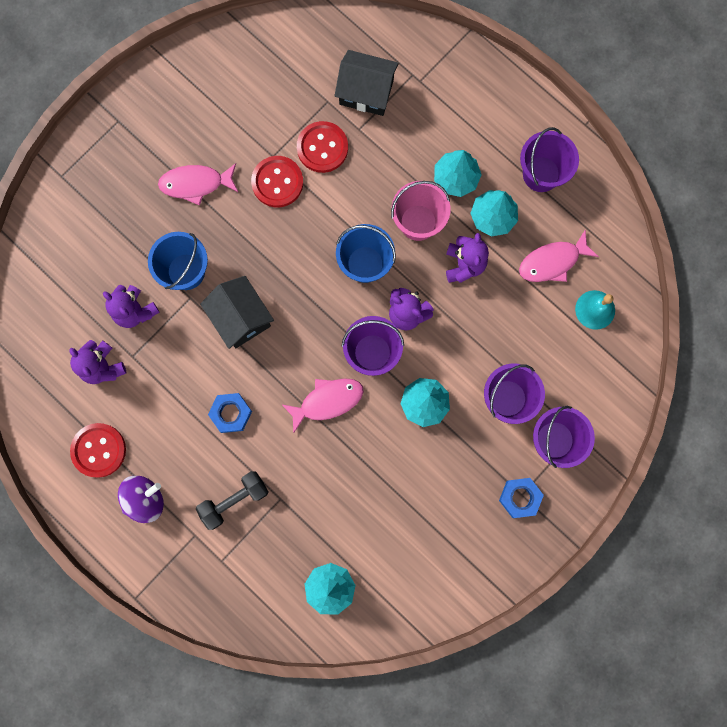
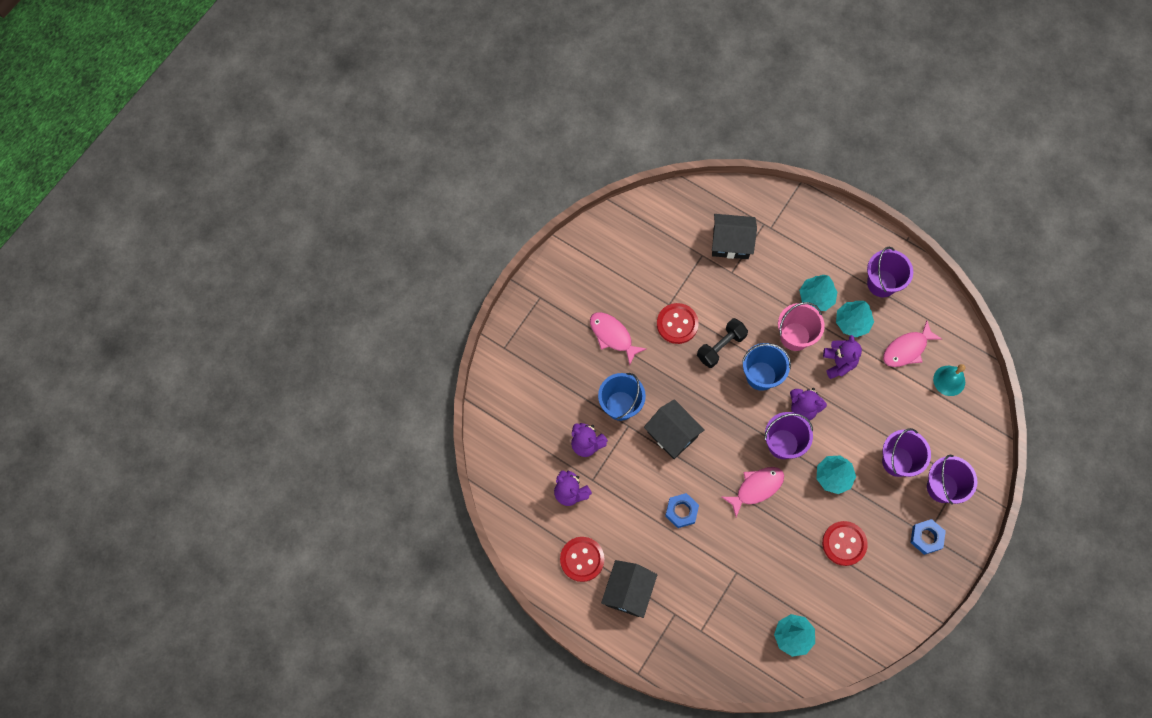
camera: 10 degrees left, 10 degrees down
(145, 499) = (628, 592): purple spinning top -> black house
(195, 184) = (612, 336): pink fish -> pink fish turned 60 degrees clockwise
(234, 500) = (700, 580): black dumbbell -> black dumbbell (721, 347)
(322, 148) = (706, 291): red button -> red button (844, 543)

